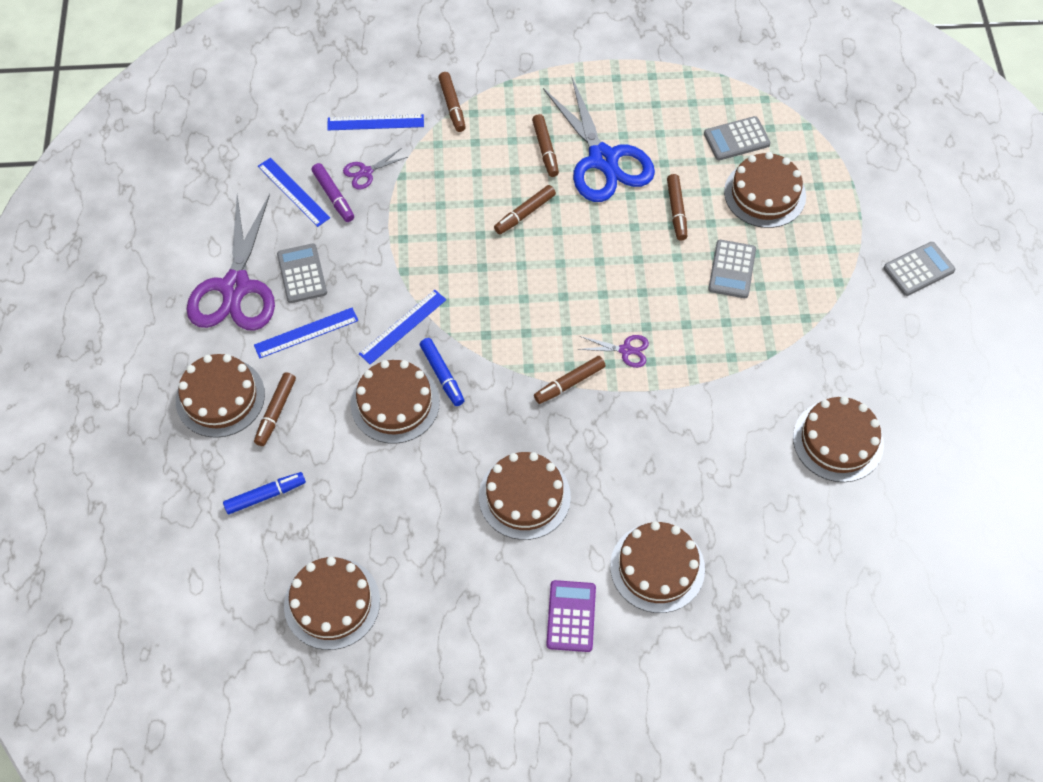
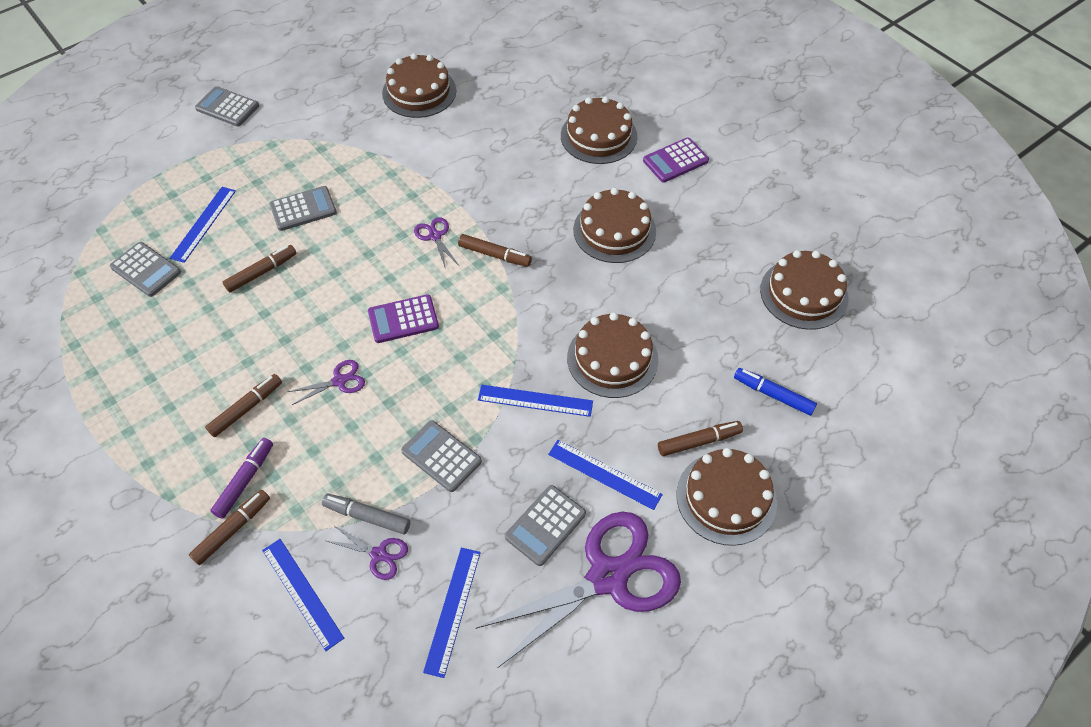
camera: 125 degrees left, 5 degrees down
(333, 196) = (431, 564): purple marker -> purple marker (245, 481)
(398, 179) = (367, 516): none -> grey marker
(407, 243) = (441, 456): none -> grey calculator
(442, 375) = (558, 342): blue marker -> none
(524, 213) = (339, 381): brown marker -> purple scissors
(551, 281) = (403, 319): none -> purple calculator
(603, 159) = (231, 355): blue scissors -> none
(764, 194) = (203, 223): brown cake -> blue ruler

